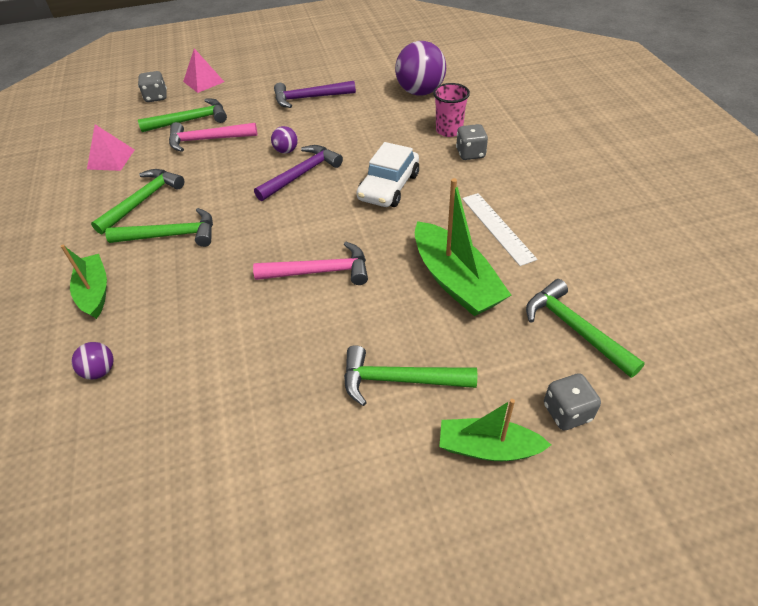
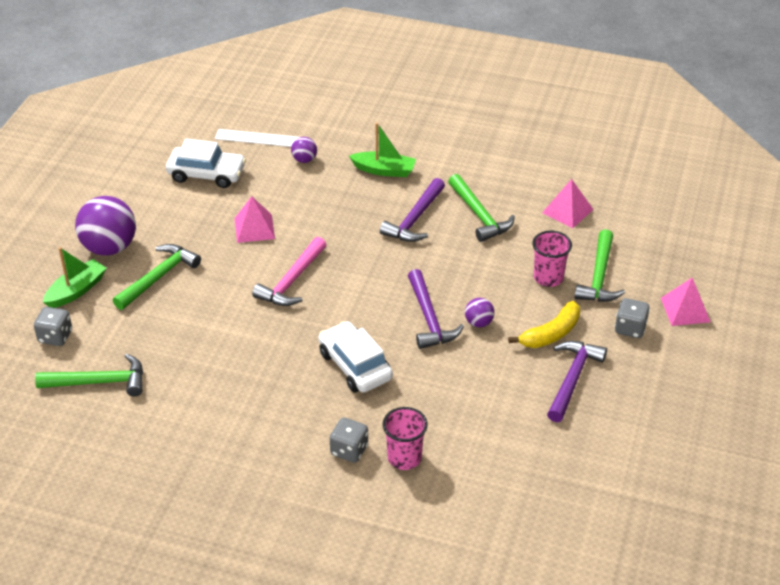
camera: 120 degrees right, 5 degrees down
(156, 97) = (674, 265): grey dice -> grey dice (630, 328)
(171, 235) = (415, 219): green hammer -> purple hammer
(176, 459) = (206, 174): none -> white car
(208, 140) = (548, 278): pink hammer -> pink cup
(258, 345) = (254, 228): none -> pink pyramid
(271, 119) = (551, 334): none -> yellow banana
(420, 92) = (505, 478): purple ball -> purple ball (109, 247)
(455, 280) = (206, 347): green boat -> none
(497, 227) = (233, 405): white ruler -> white ruler (261, 139)

